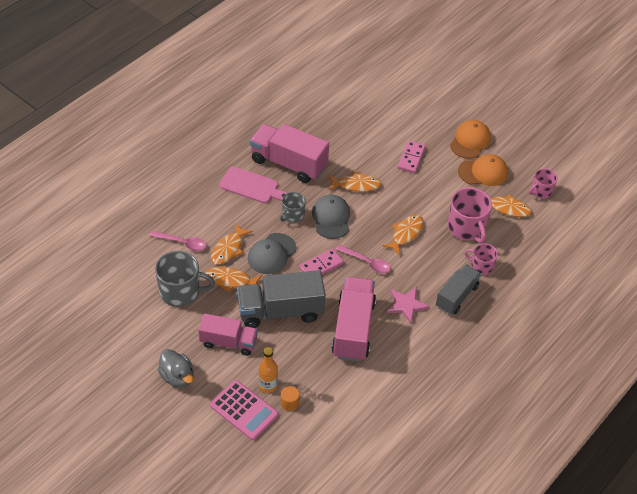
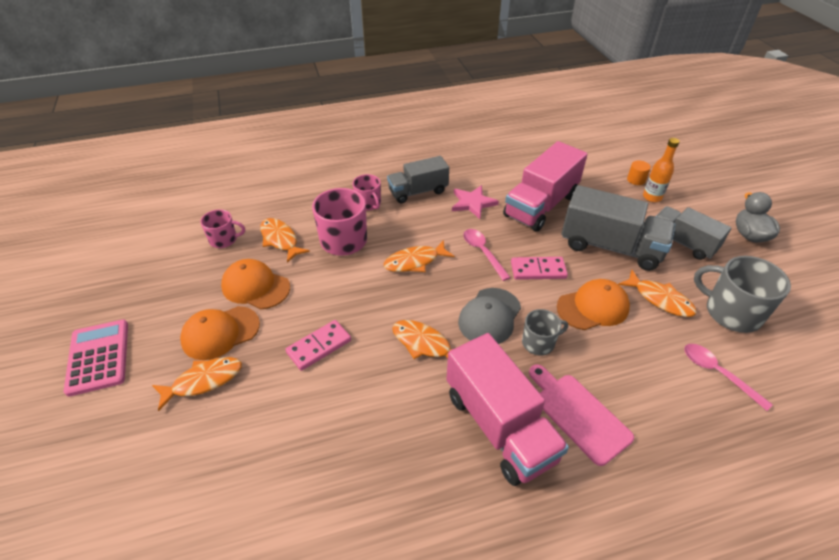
camera: 145 degrees left, 5 degrees down
(228, 249) = (650, 337): orange fish -> orange fish (203, 381)
(228, 342) = (682, 242): pink truck -> grey truck
(244, 410) = (683, 189): pink calculator -> pink calculator (98, 357)
(271, 254) = (593, 307): grey cap -> orange cap

